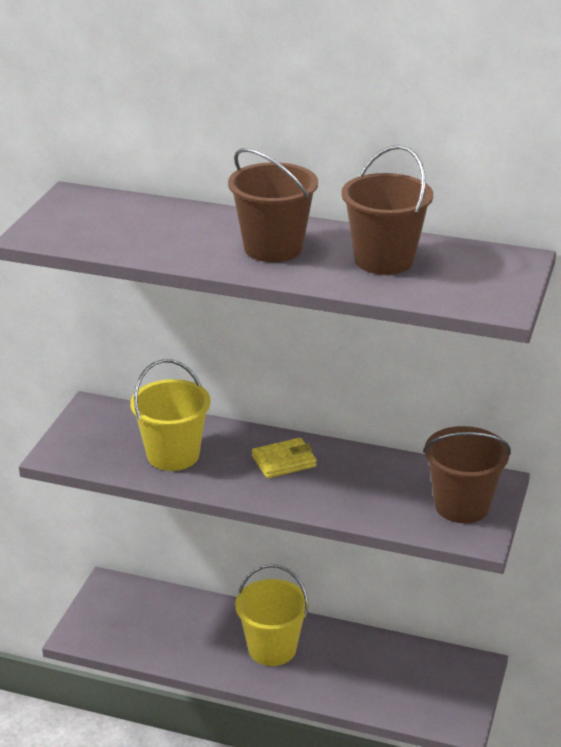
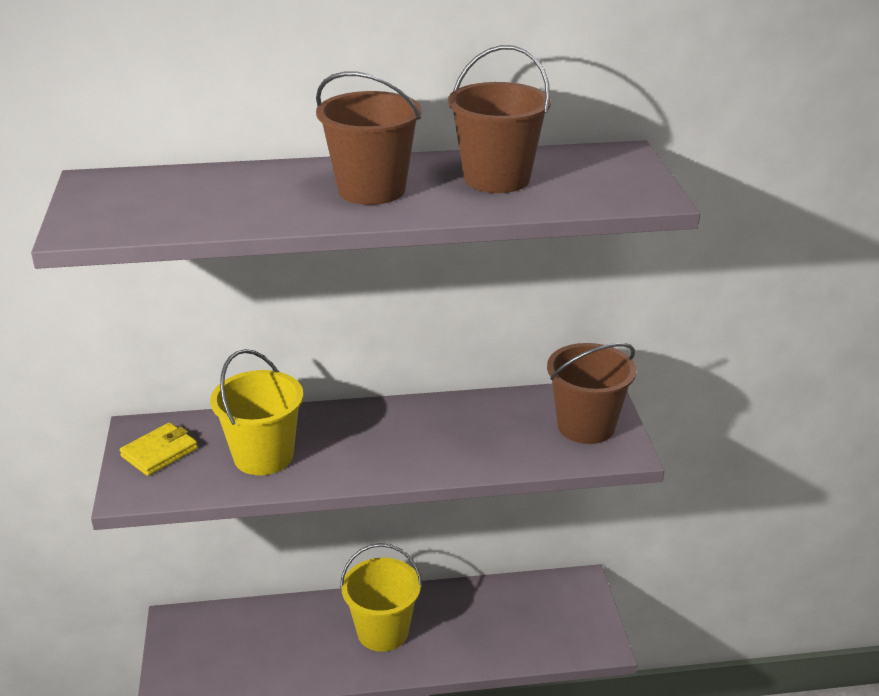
camera: 25 degrees left, 0 degrees up
(284, 461) = (385, 431): yellow wallet -> yellow wallet (159, 452)

